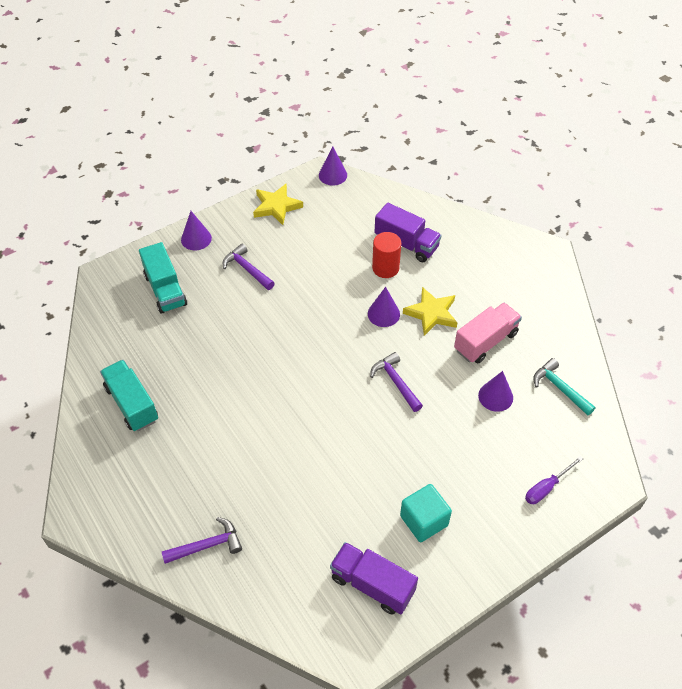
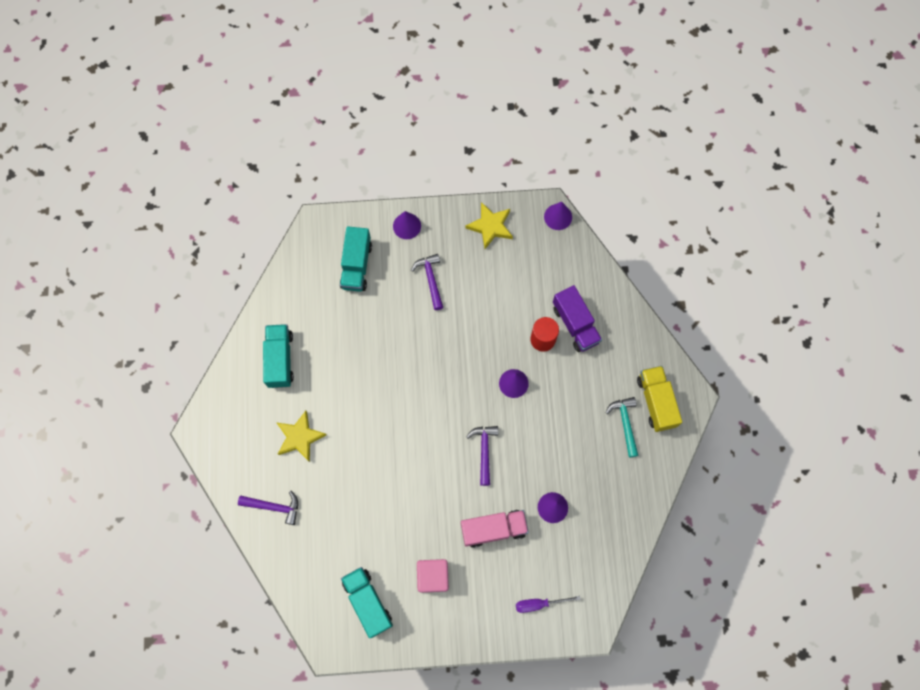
camera: 30 degrees right, 20 degrees up
(372, 584) = (368, 602): purple truck -> turquoise truck
(424, 520) = (433, 576): turquoise cube -> pink cube
(431, 313) = (552, 404): yellow star -> yellow star (299, 437)
(485, 341) = (578, 454): pink truck -> pink truck (493, 529)
(521, 268) = (656, 402): none -> yellow truck
(560, 388) = (608, 529): turquoise hammer -> turquoise hammer (625, 423)

